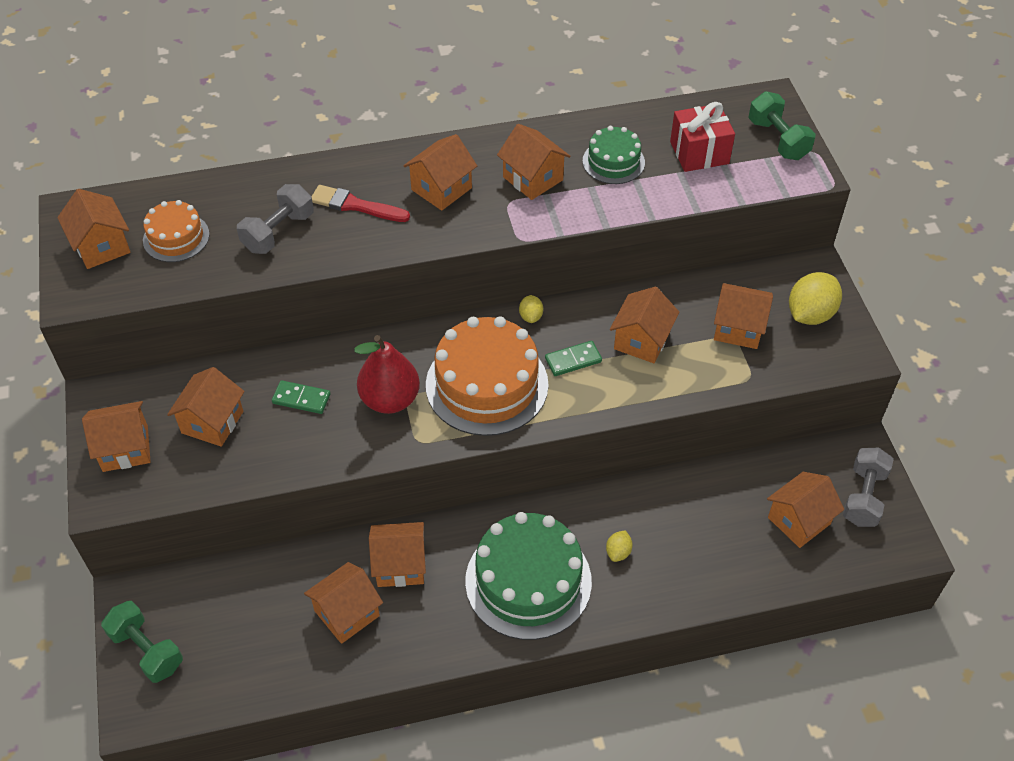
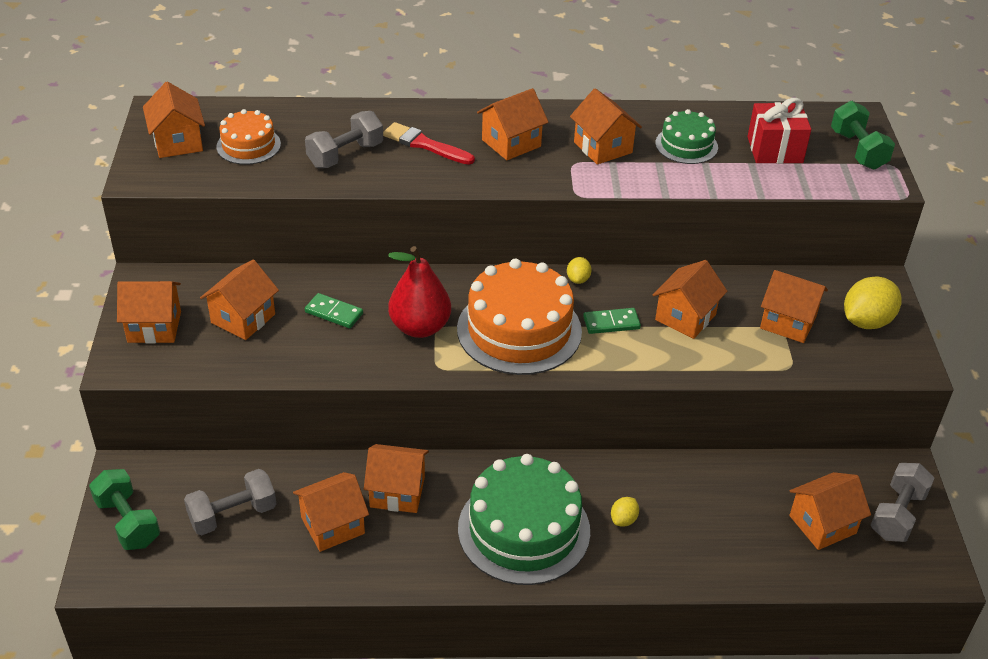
camera: 10 degrees right, 10 degrees down
(247, 621) = (233, 515): none -> grey dumbbell

